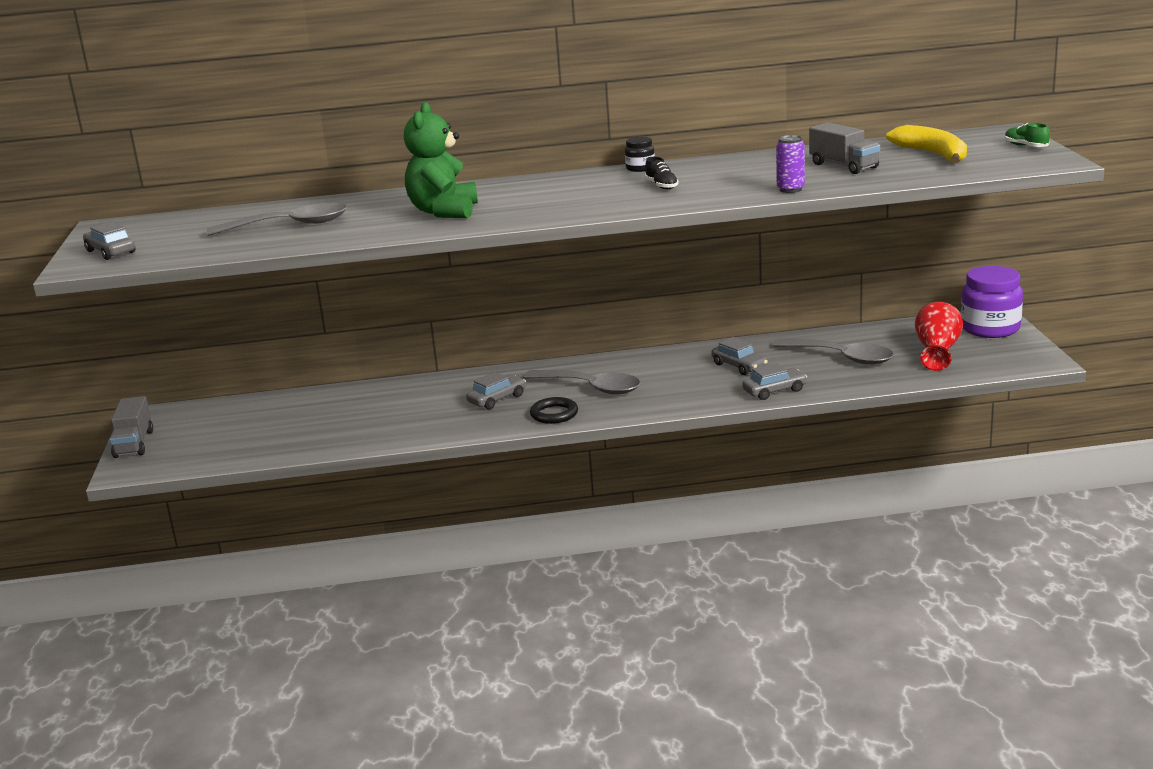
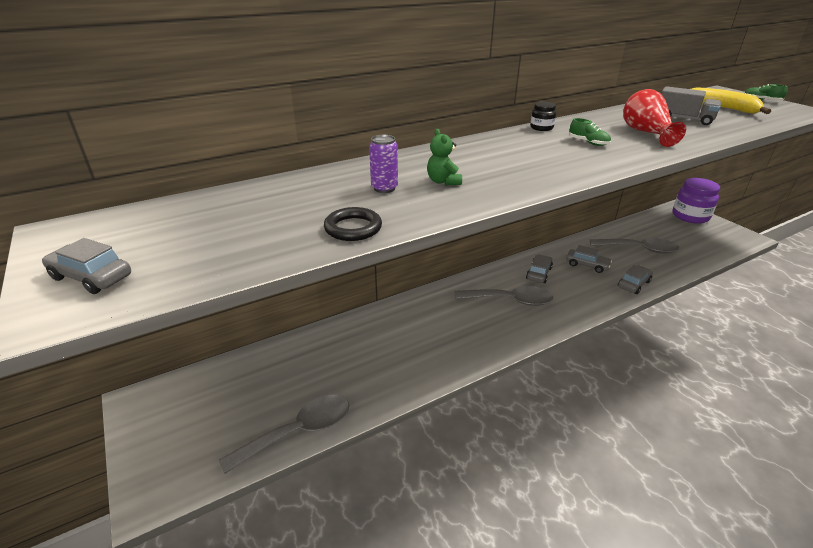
camera: 25 degrees left, 10 degrees up
(134, 444) = (139, 449): grey truck -> none
(289, 225) = (299, 212): grey spoon -> grey spoon (298, 432)
(444, 212) = (443, 181): green teddy bear -> green teddy bear, size x0.50
(497, 399) = (451, 324): grey car -> grey car (538, 273)
(554, 414) = (509, 333): black ring -> black ring (353, 228)
(661, 186) = (588, 142): black shoe -> green shoe
(790, 189) = (691, 140): purple can -> purple can (384, 188)
(937, 352) = (686, 237): red vase -> red vase (646, 133)

